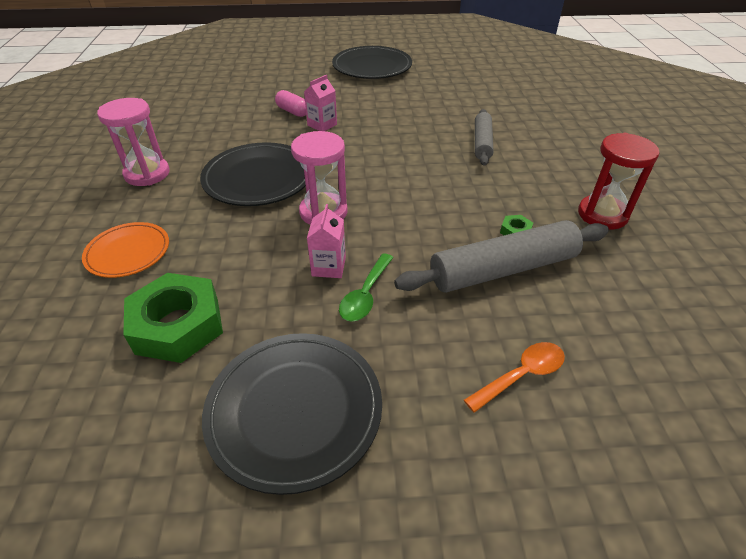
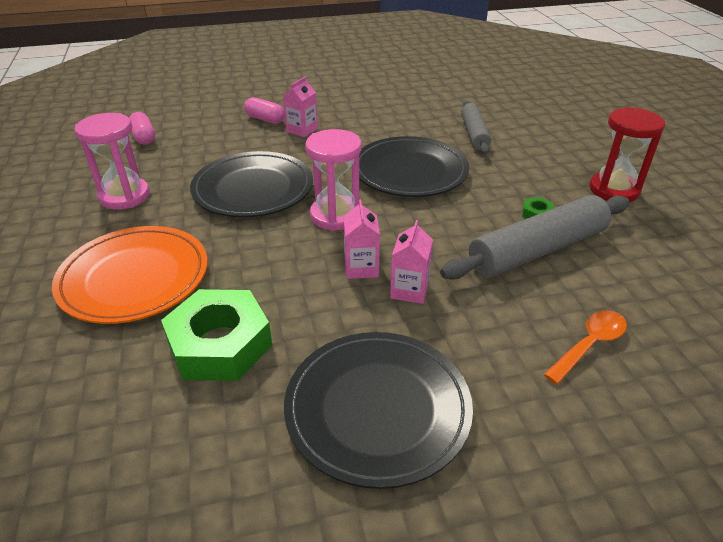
camera: 10 degrees left, 5 degrees down
(128, 252) = (134, 278): orange plate -> orange plate, size x1.61
(182, 119) = (144, 137): none -> pink capsule
(365, 295) = (409, 290): green spoon -> pink carton
(372, 67) = (334, 69): black plate -> black plate (410, 172)

